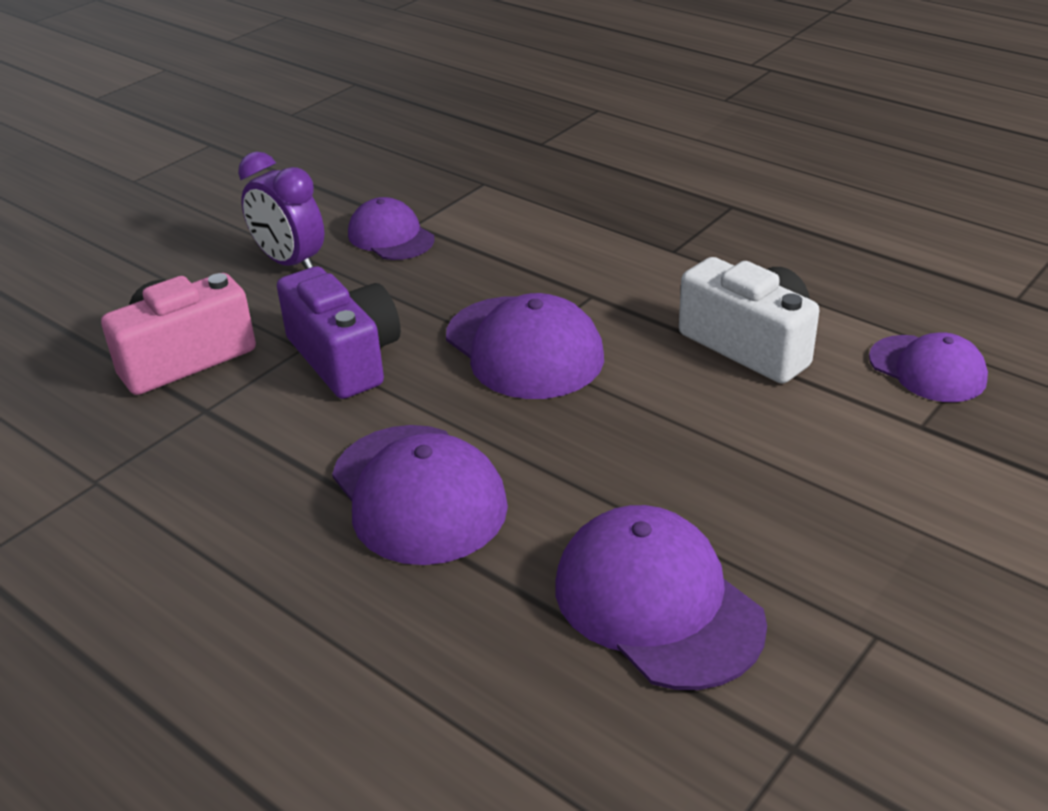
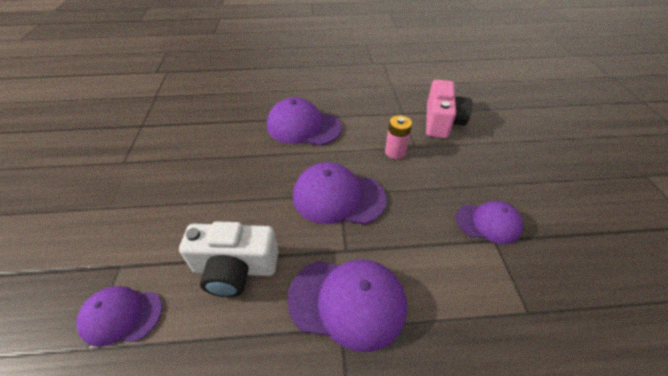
camera: 135 degrees right, 10 degrees up
(290, 263) = (492, 177): purple clock -> none
(345, 357) = (395, 152): purple camera -> pink battery
(657, 603) = (200, 137): purple cap -> purple cap (347, 301)

